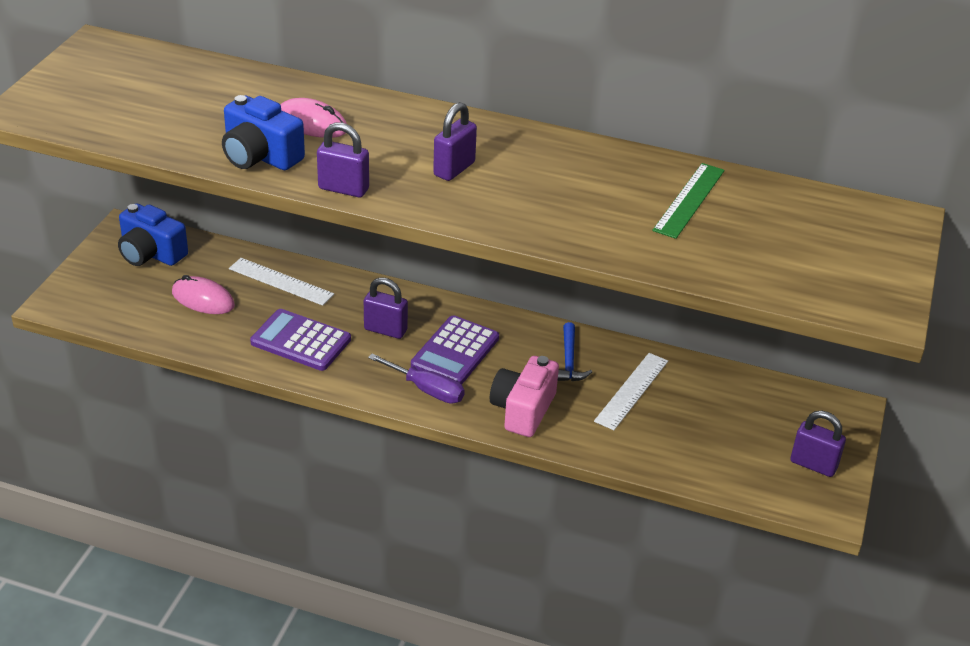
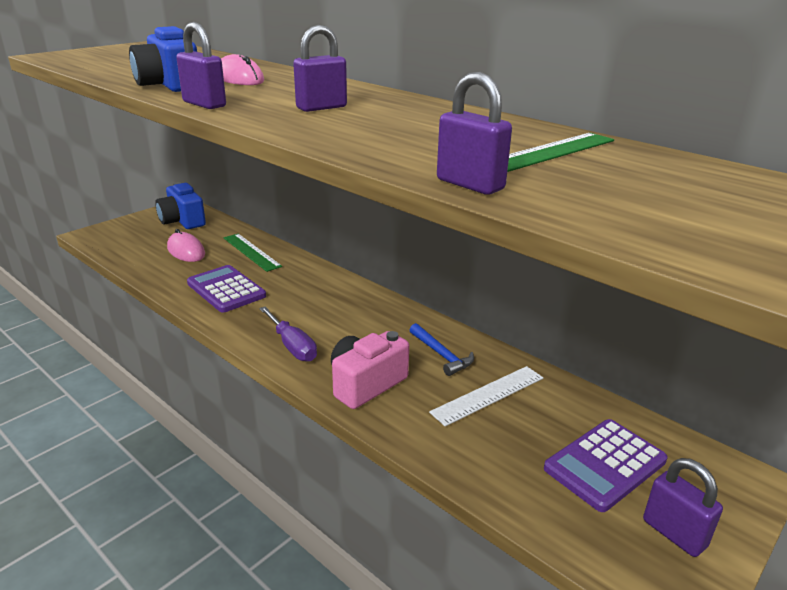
camera: 25 degrees right, 10 degrees down
(281, 281) = (251, 252): white ruler -> green ruler
(385, 330) = (299, 297): purple padlock -> purple padlock (470, 185)
(455, 352) = (342, 324): purple calculator -> purple calculator (605, 464)
(569, 361) = (441, 355): blue hammer -> blue hammer turned 60 degrees counterclockwise

